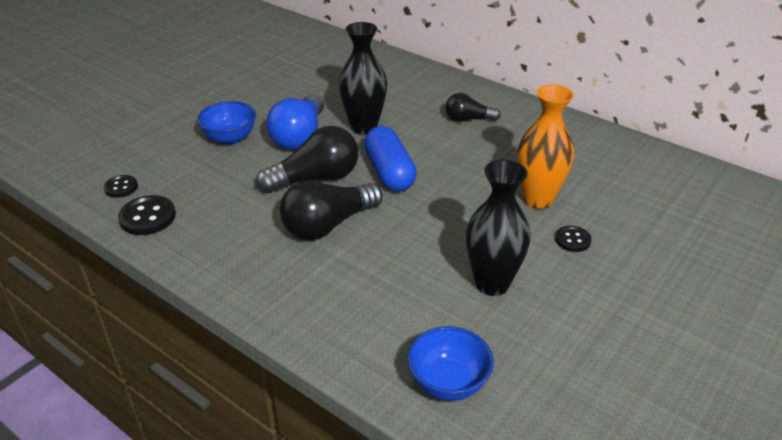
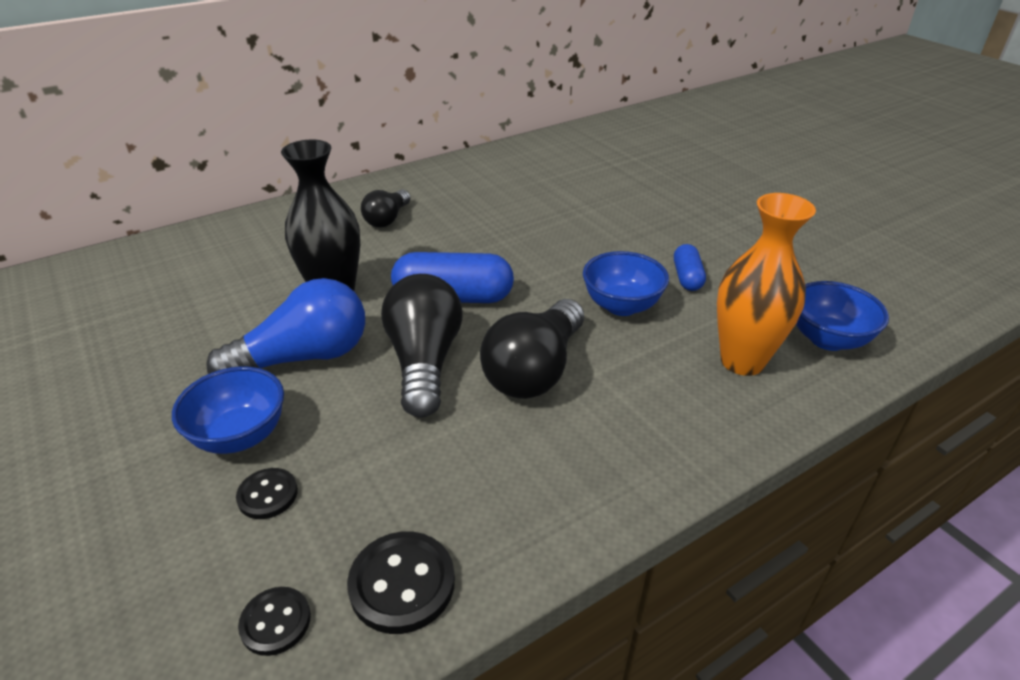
camera: 70 degrees left, 0 degrees up
(299, 136) = (304, 357): blue light bulb -> blue light bulb turned 60 degrees counterclockwise
(328, 225) = (535, 370): black light bulb -> black light bulb turned 45 degrees clockwise
(426, 252) = (621, 306): none -> blue bowl
(492, 284) = (687, 277): black vase -> blue capsule
(538, 199) = (565, 218): orange vase -> orange vase (742, 361)
(572, 240) = (637, 217): black button -> black button (267, 495)

